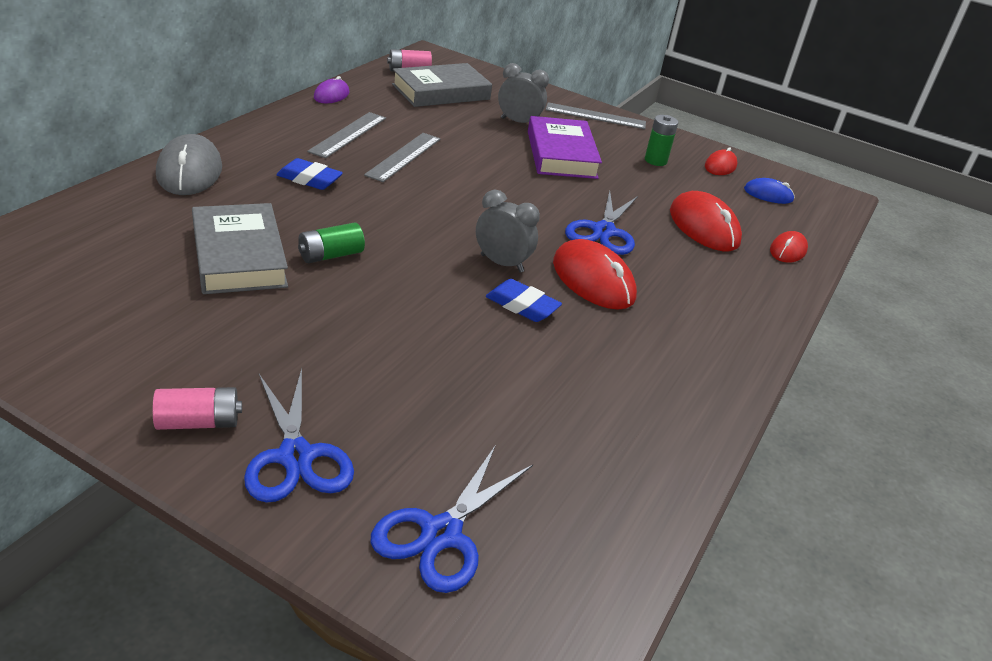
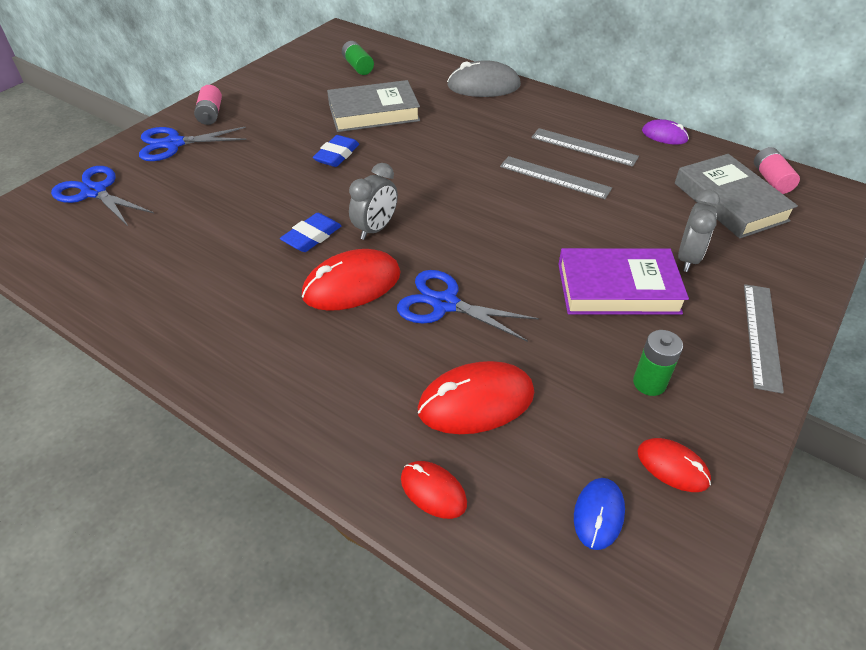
camera: 100 degrees right, 10 degrees up
(309, 179) = (490, 132): blue eraser -> blue eraser (337, 155)
(330, 255) = (379, 146): green battery -> green battery (358, 66)

